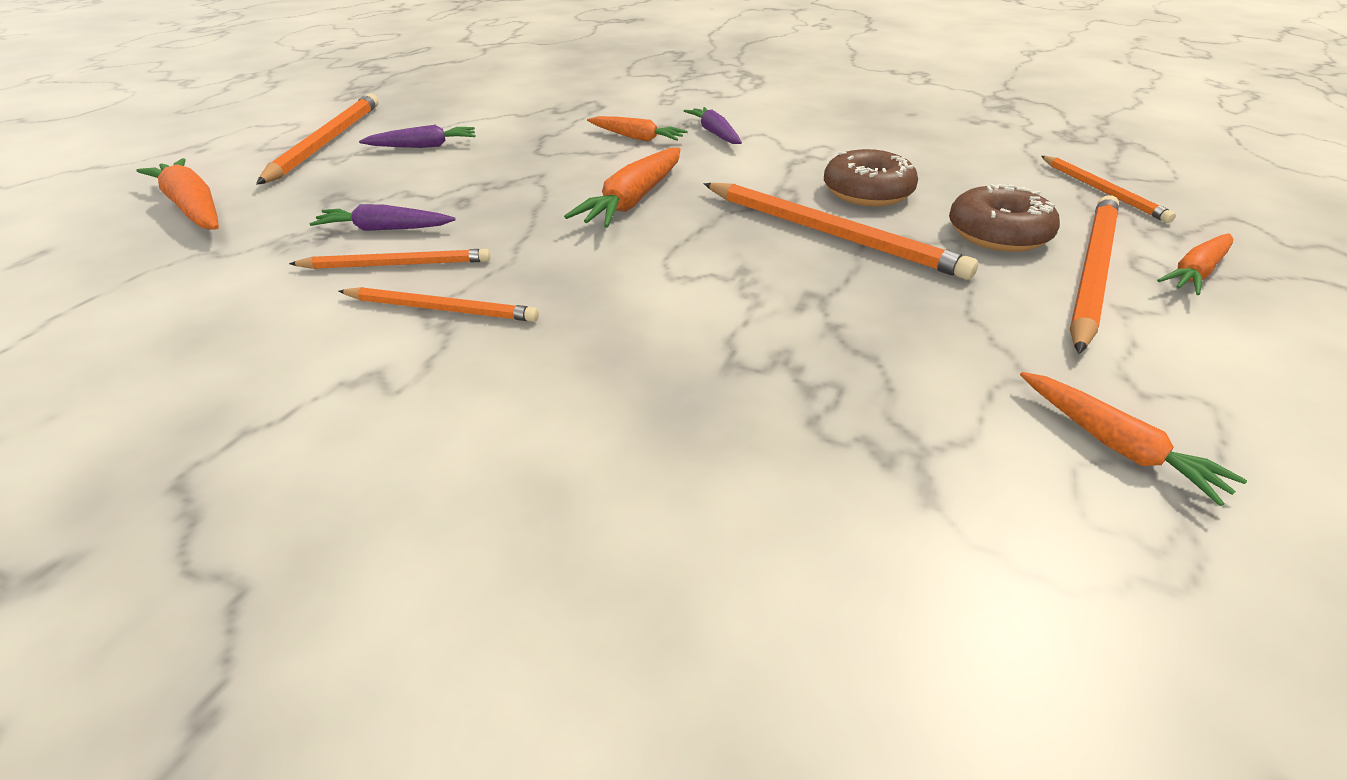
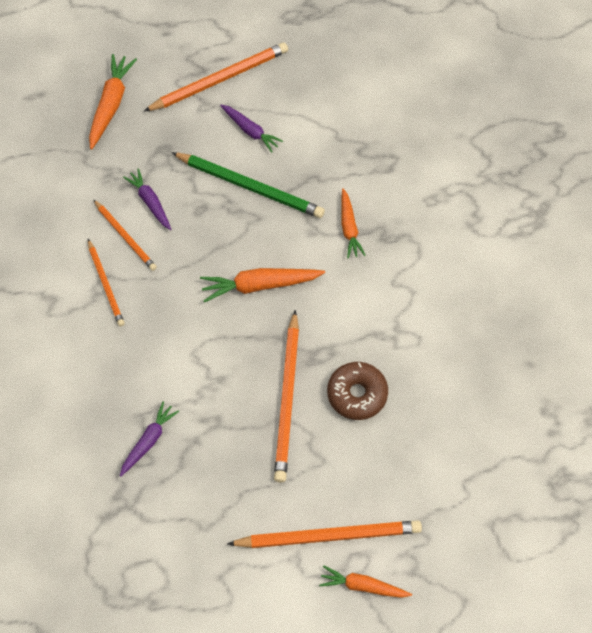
camera: 55 degrees right, 25 degrees up
(490, 166) = (249, 186): none -> green pencil
(715, 133) = (391, 266): purple carrot -> purple carrot (148, 441)
(998, 234) = (345, 480): brown donut -> none
(1101, 191) = (456, 520): orange pencil -> none
(1115, 445) = (174, 571): orange carrot -> none

